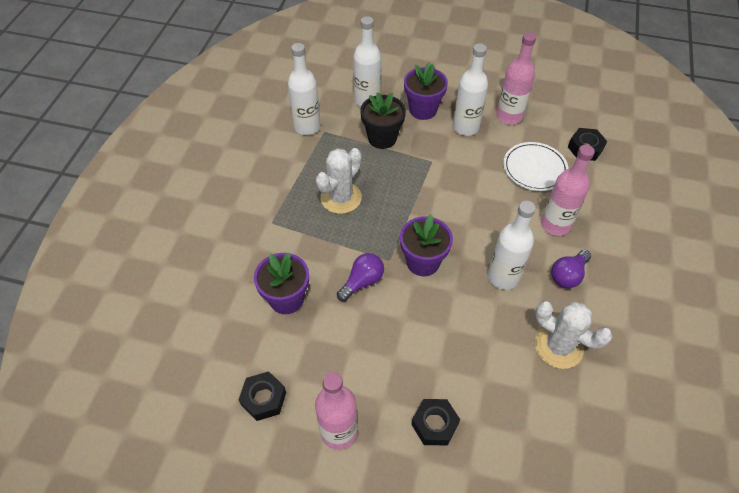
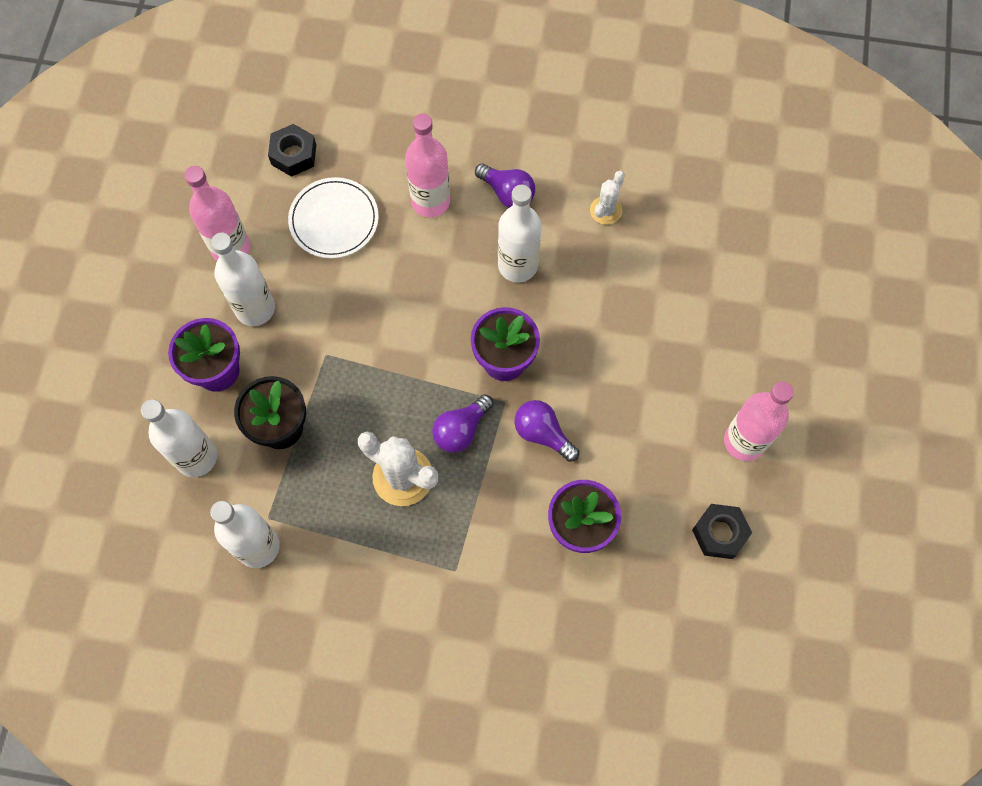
camera: 95 degrees left, 15 degrees up
(370, 232) = (461, 430): none -> purple light bulb
(434, 424) = (719, 340): black nut -> none
(558, 346) = (606, 210): white cactus -> white cactus, size x0.58

